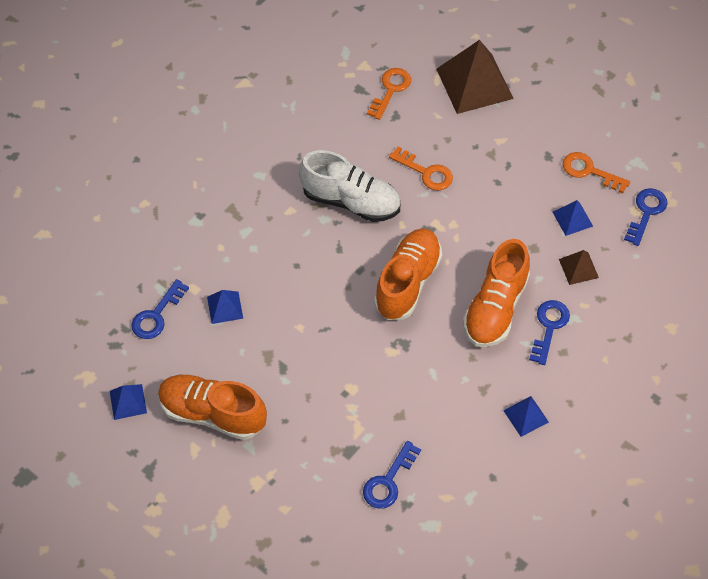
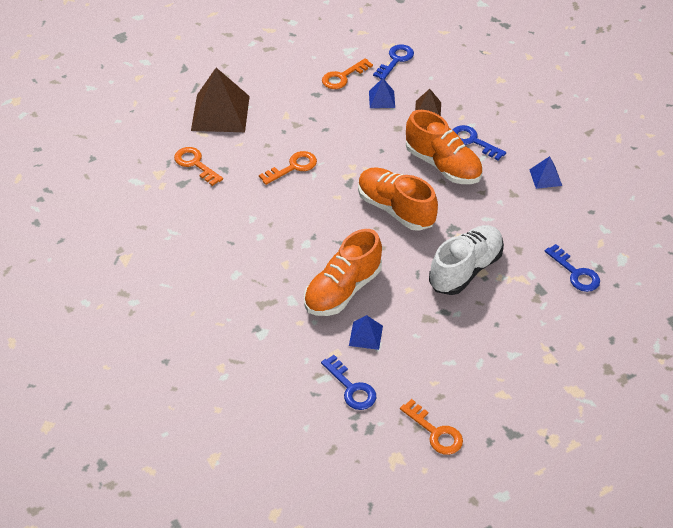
camera: 70 degrees left, 10 degrees down
(128, 401) = (435, 432): blue pyramid -> orange key
(212, 414) = (471, 372): orange shoe -> orange shoe (343, 290)
(351, 201) = (297, 221): white shoe -> white shoe (465, 269)
(646, 212) = (395, 60): blue key -> blue key turned 75 degrees clockwise

